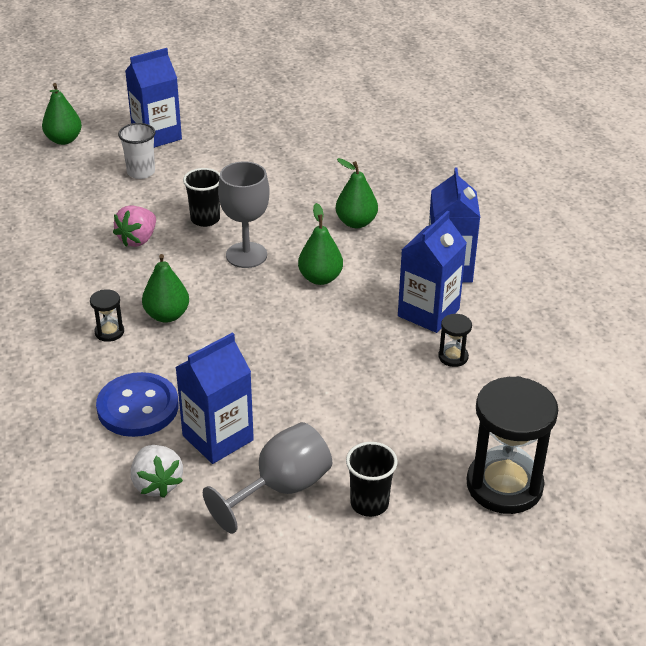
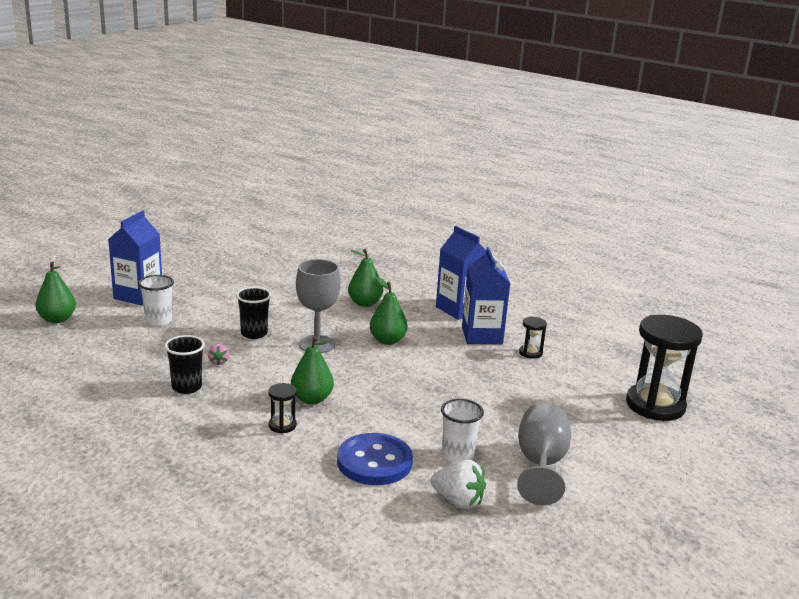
camera: 40 degrees left, 15 degrees down
(138, 239) = (218, 362): pink strawberry -> pink strawberry, size x0.55
(218, 438) = (457, 455): blue carton -> white cup
(369, 503) = (602, 448): black cup -> black cup (186, 387)

